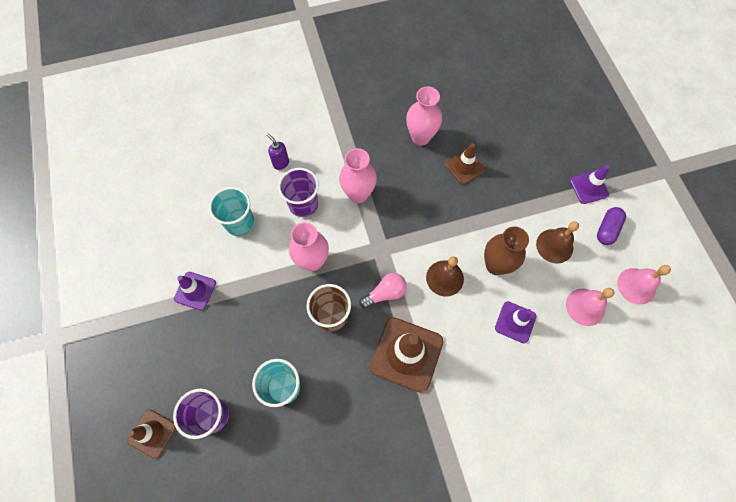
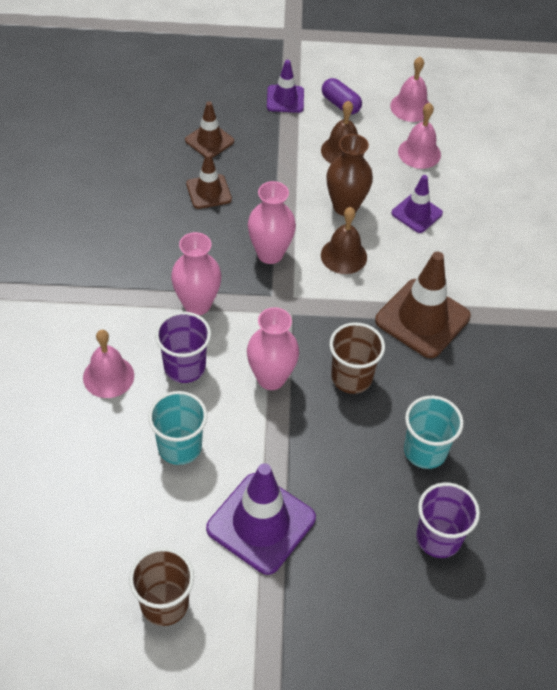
camera: 75 degrees left, 15 degrees down
(126, 252) = (164, 604): none -> brown cup
(152, 433) = (443, 614): brown traffic cone -> brown traffic cone (209, 141)
(195, 291) = (261, 523): purple traffic cone -> purple traffic cone, size x1.74
(281, 163) = (108, 376): purple soap dispenser -> pink bell
(385, 293) = (342, 316): pink light bulb -> none
(420, 137) = (146, 219): pink vase -> pink vase (270, 254)

